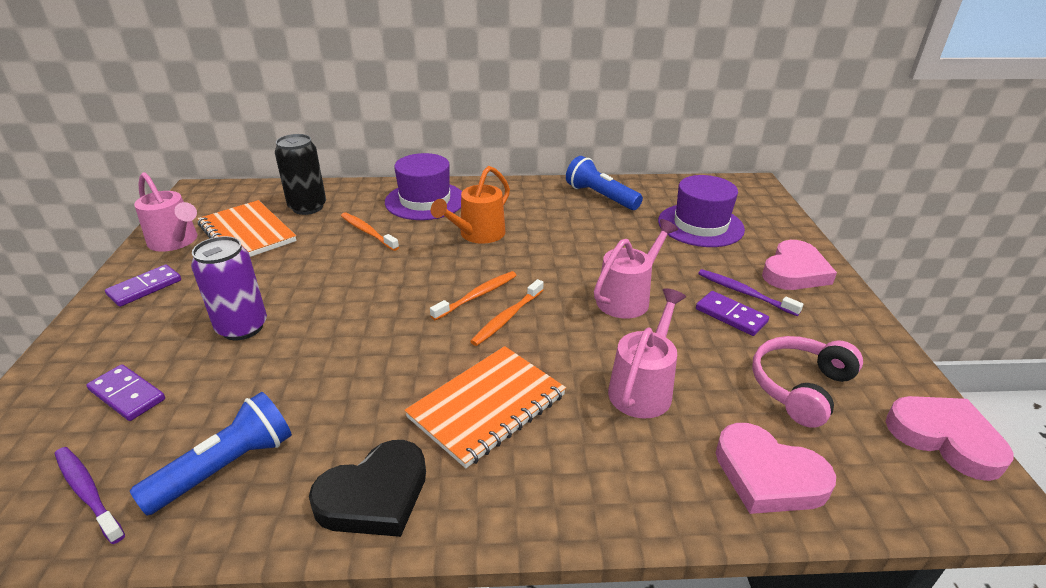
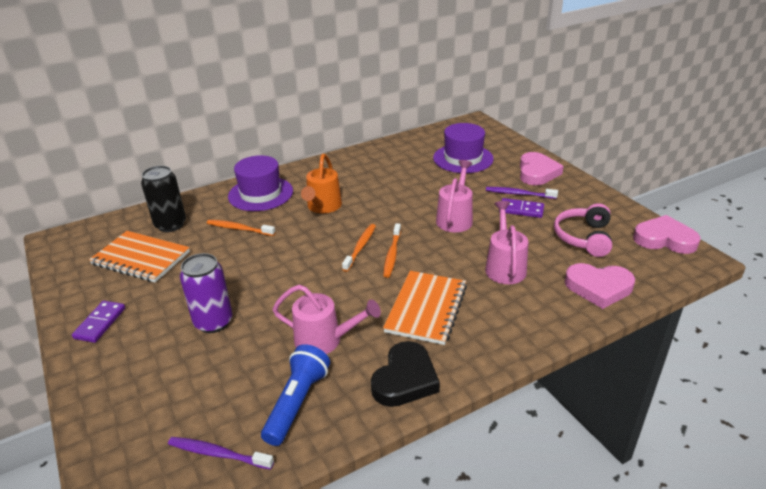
camera: 25 degrees left, 0 degrees up
(127, 395) = (175, 393): purple domino -> none
(176, 242) = (86, 283): pink watering can -> pink watering can (325, 340)
(601, 196) = (384, 156): blue flashlight -> none

